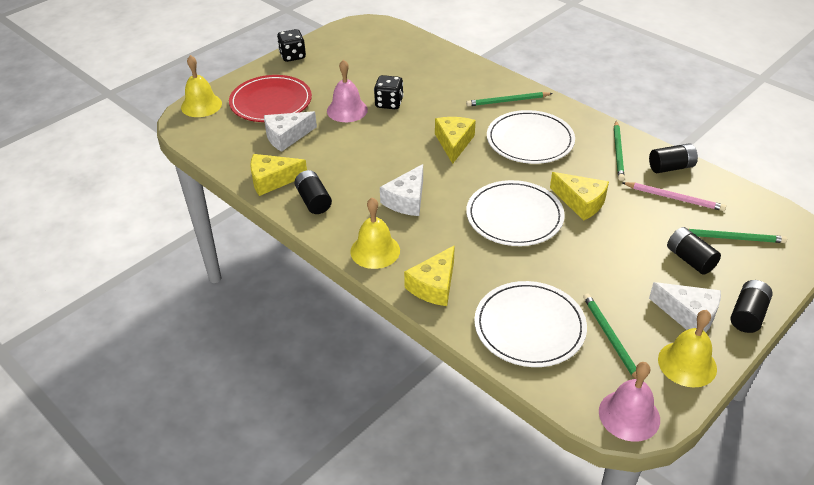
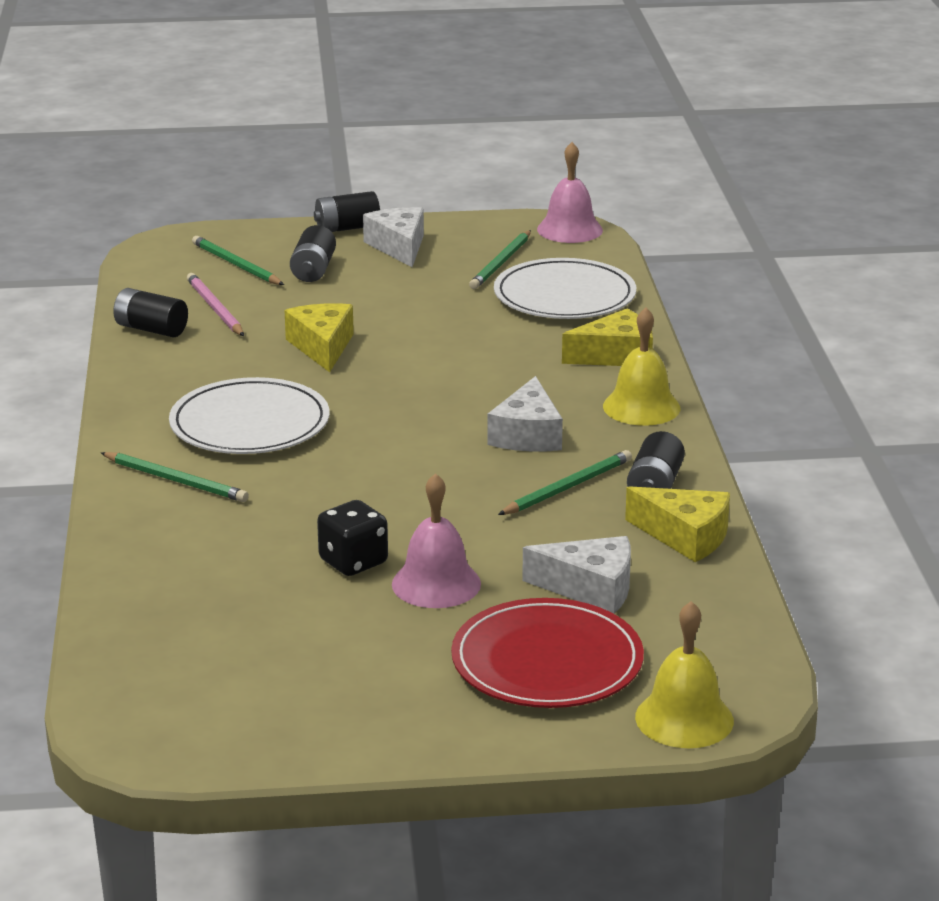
camera: 140 degrees left, 15 degrees down
(292, 56) = (387, 741): black dice -> none
(406, 200) = (527, 435): white cheese -> white cheese turned 120 degrees clockwise
(454, 143) = (354, 466): yellow cheese -> none
(514, 216) = (423, 367): white plate -> none
(618, 152) = (173, 366): green pencil -> green pencil (568, 487)
(687, 364) = (464, 230): yellow bell -> none

